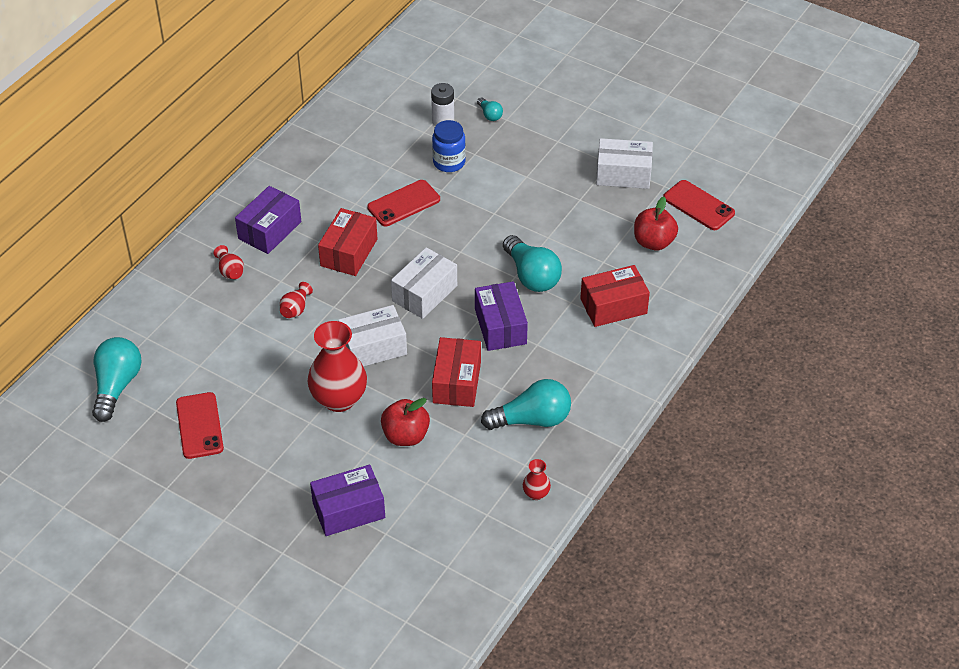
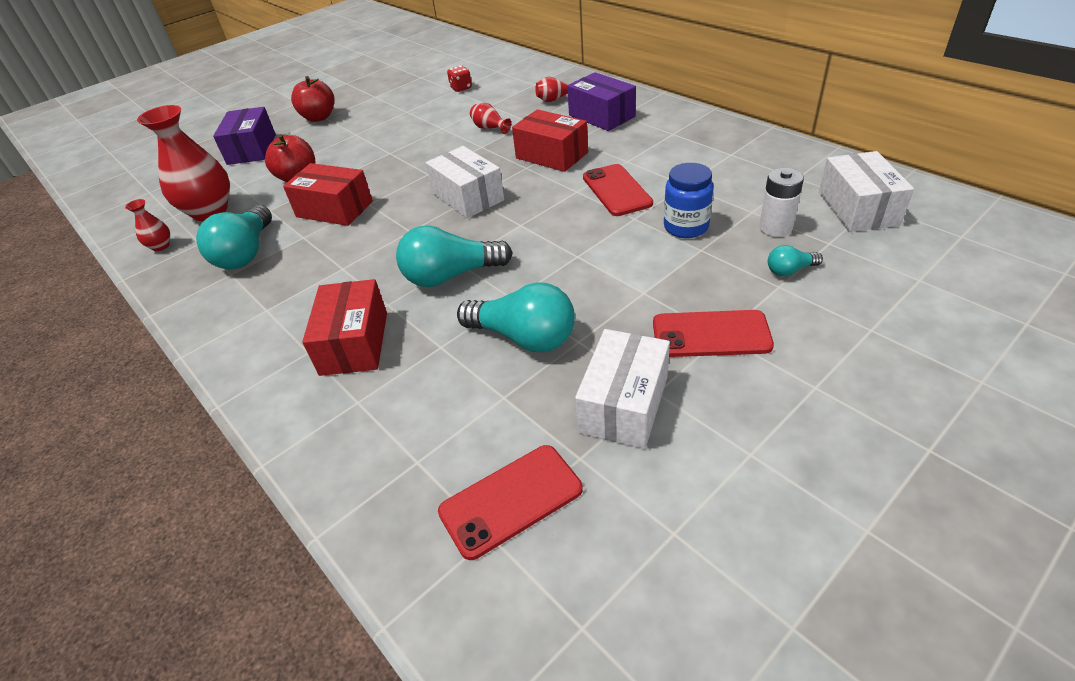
camera: 110 degrees right, 5 degrees down
(117, 386) = (454, 63): turquoise light bulb -> turquoise light bulb (523, 337)
(194, 359) = (461, 88): none -> red dice
(199, 426) = (391, 92): red phone -> red phone (711, 334)
(339, 399) = (368, 147): red vase -> red vase (210, 211)
(373, 347) = (415, 165): white box -> white box (857, 208)
(500, 326) = (387, 244): purple box -> none
(653, 242) = (451, 413): red apple -> red apple (319, 117)

